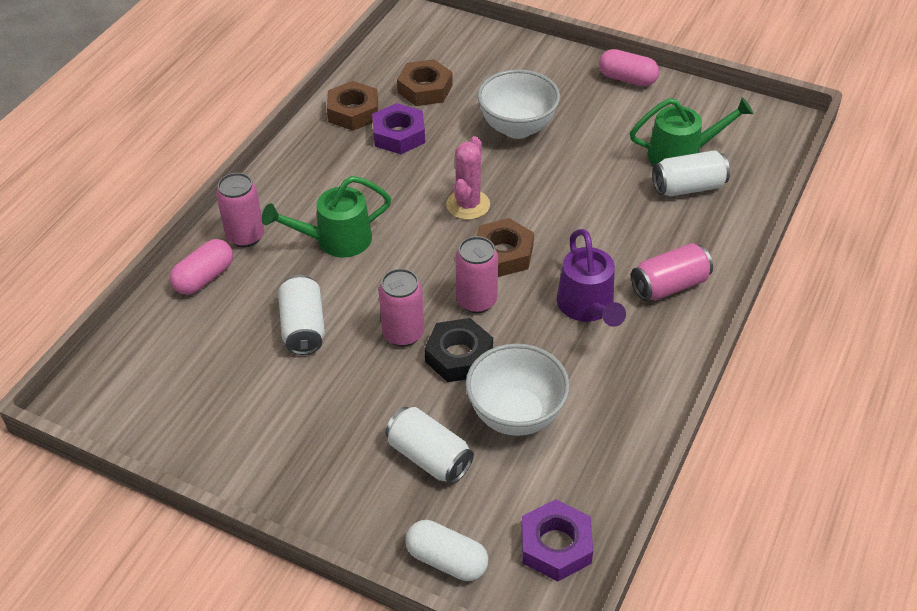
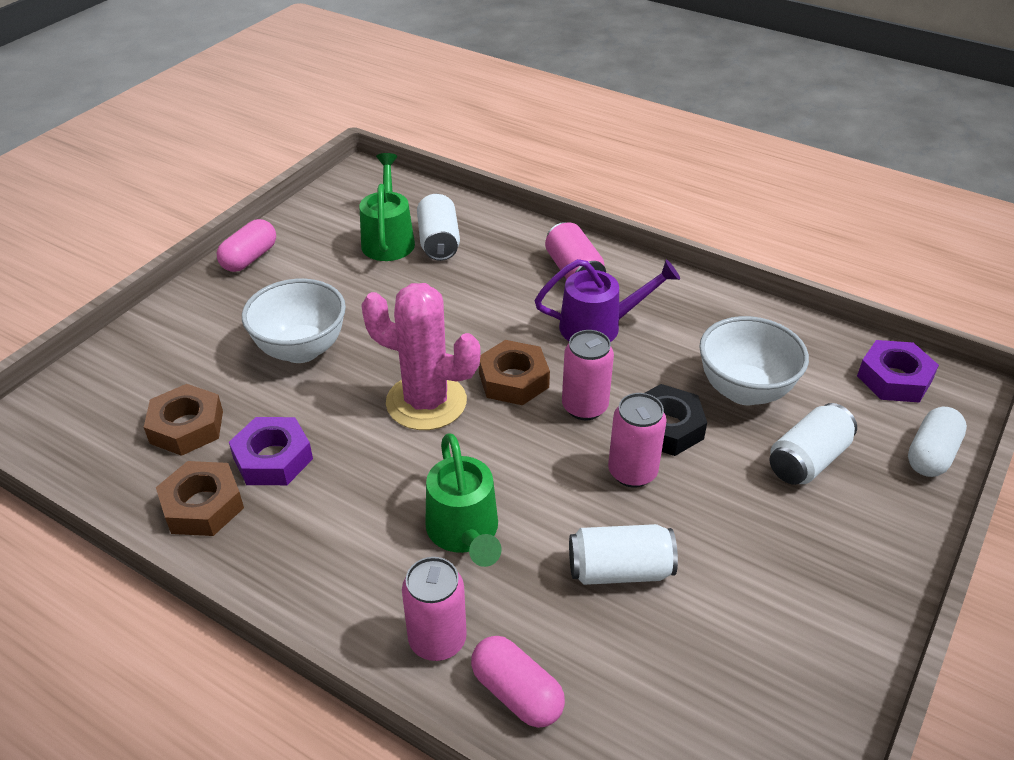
camera: 85 degrees left, 5 degrees down
(468, 205) = (426, 402): pink cactus -> pink cactus, size x1.51

